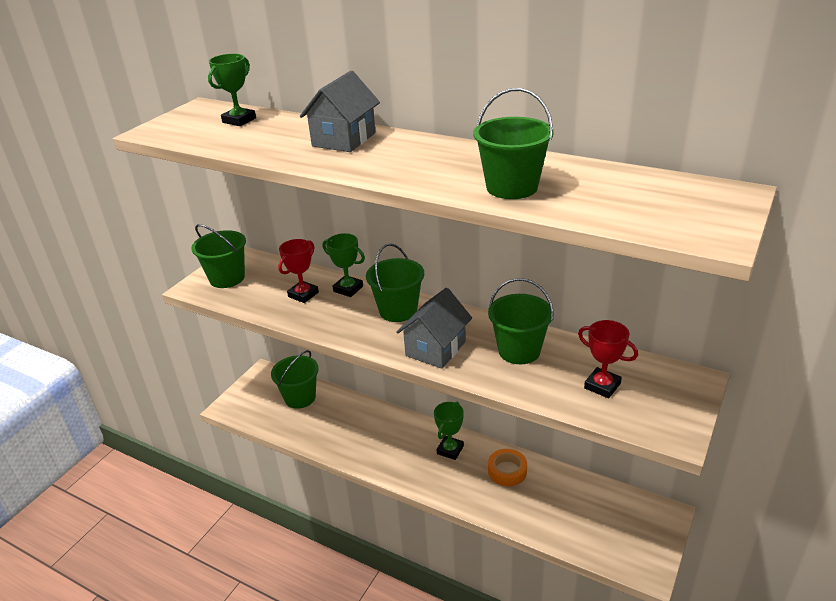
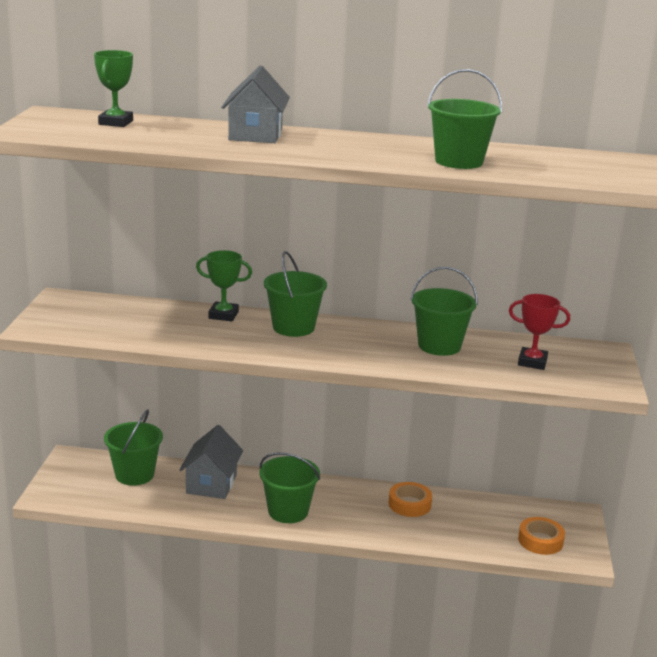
camera: 25 degrees left, 10 degrees down
(227, 278) = (69, 317): green bucket -> green bucket (288, 511)
(303, 294) = (176, 324): red trophy -> none
(435, 348) = (357, 352): grey house -> grey house (211, 484)
(450, 450) = (339, 496): green trophy -> none
(612, 539) = (540, 540): none -> orange tape

